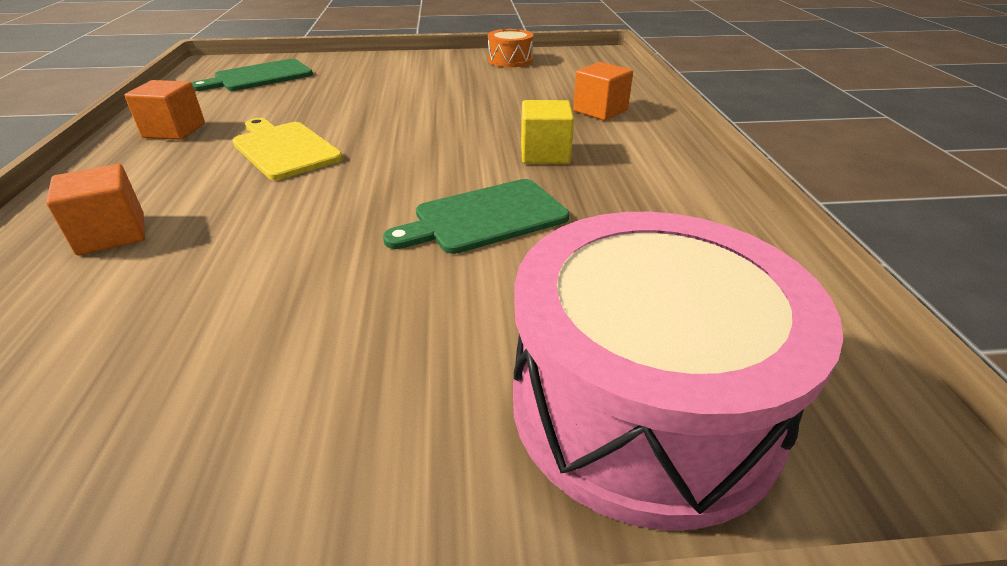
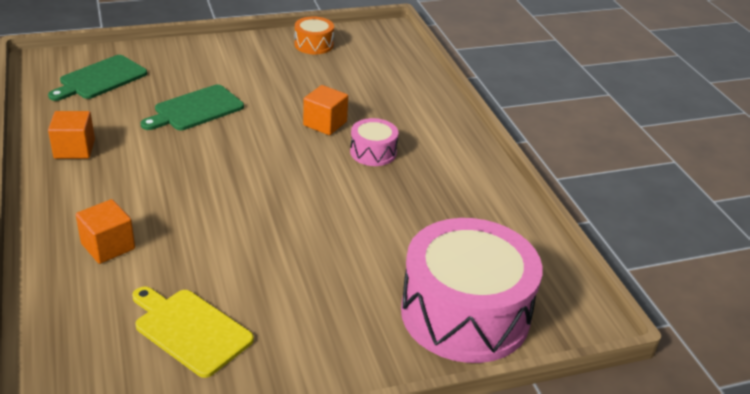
camera: 15 degrees left, 0 degrees up
(284, 148) = (177, 161): yellow cutting board -> yellow cutting board (190, 330)
(484, 217) = (349, 211): green cutting board -> green cutting board (195, 109)
(545, 154) = (373, 152): yellow cube -> pink drum
(600, 111) = (403, 104): orange cube -> orange cube (325, 123)

